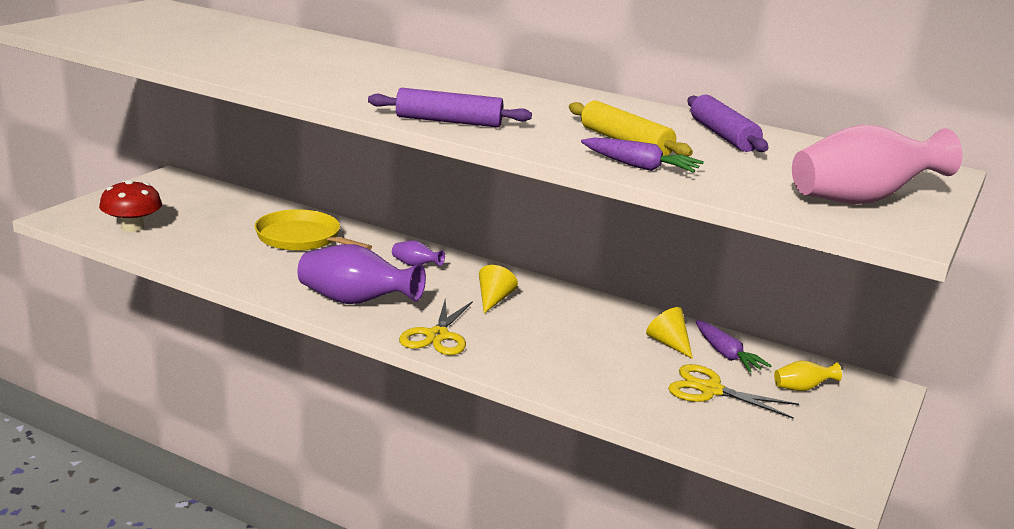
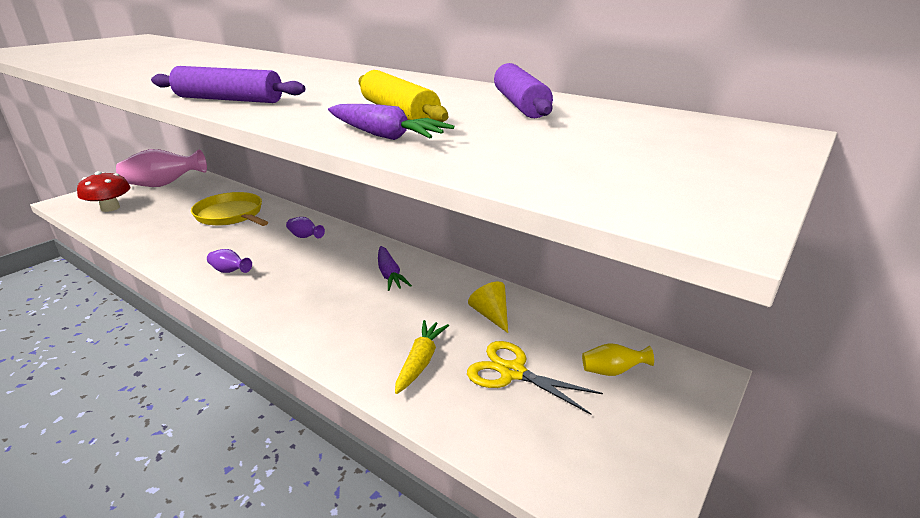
camera: 10 degrees right, 5 degrees up
(355, 302) = (230, 271): purple vase -> purple vase, size x0.47
(437, 336) = (276, 306): yellow scissors -> none
(493, 300) = (351, 269): yellow cone -> none
(618, 382) = (420, 361): none -> yellow carrot
(726, 355) = (544, 328): purple carrot -> purple carrot (389, 275)
(861, 200) = (655, 169): pink vase -> pink vase (164, 185)

